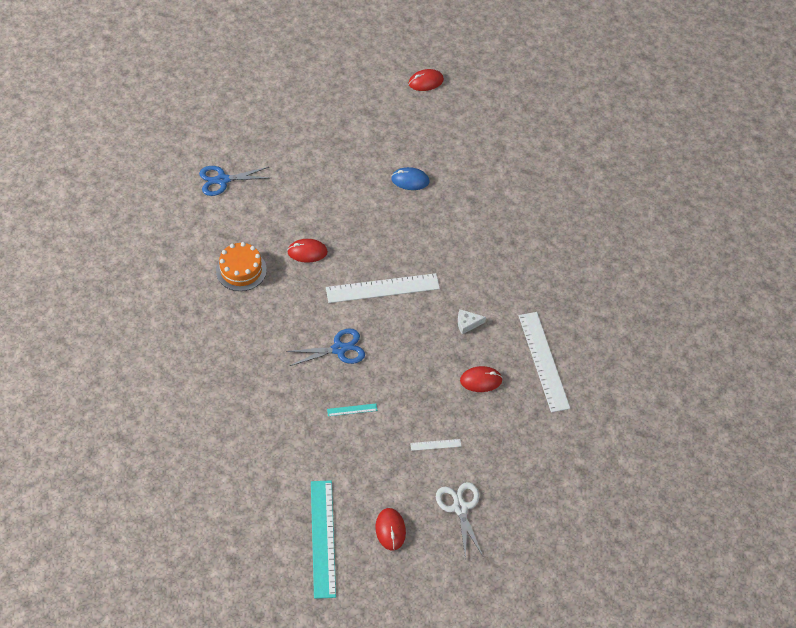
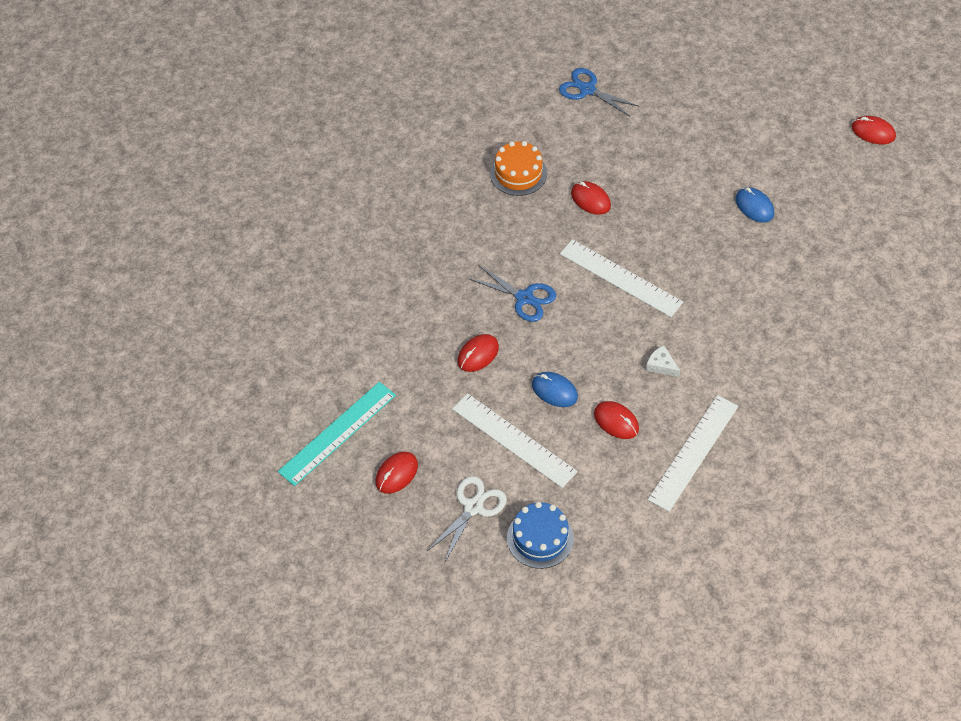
camera: 50 degrees right, 0 degrees up
(352, 410) = (478, 354): turquoise ruler -> red mouse
(424, 393) = (554, 391): none -> blue mouse
(435, 445) = (513, 440): white ruler -> white ruler, size x2.40
(519, 490) = (540, 538): none -> blue cake

